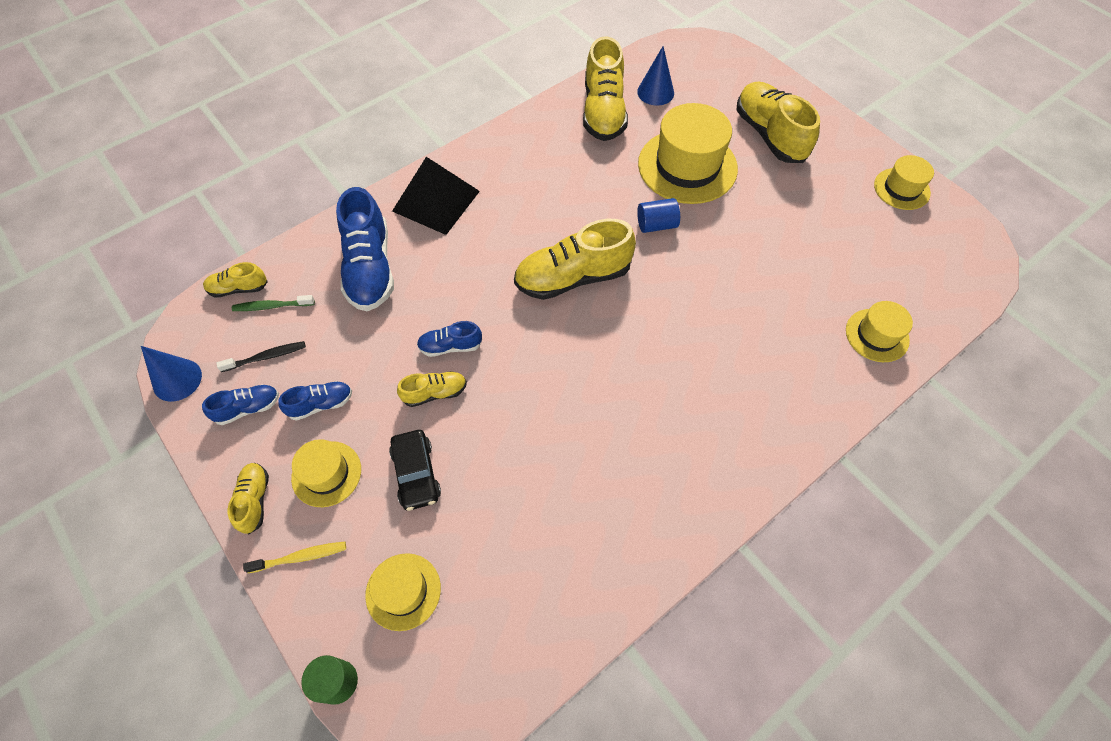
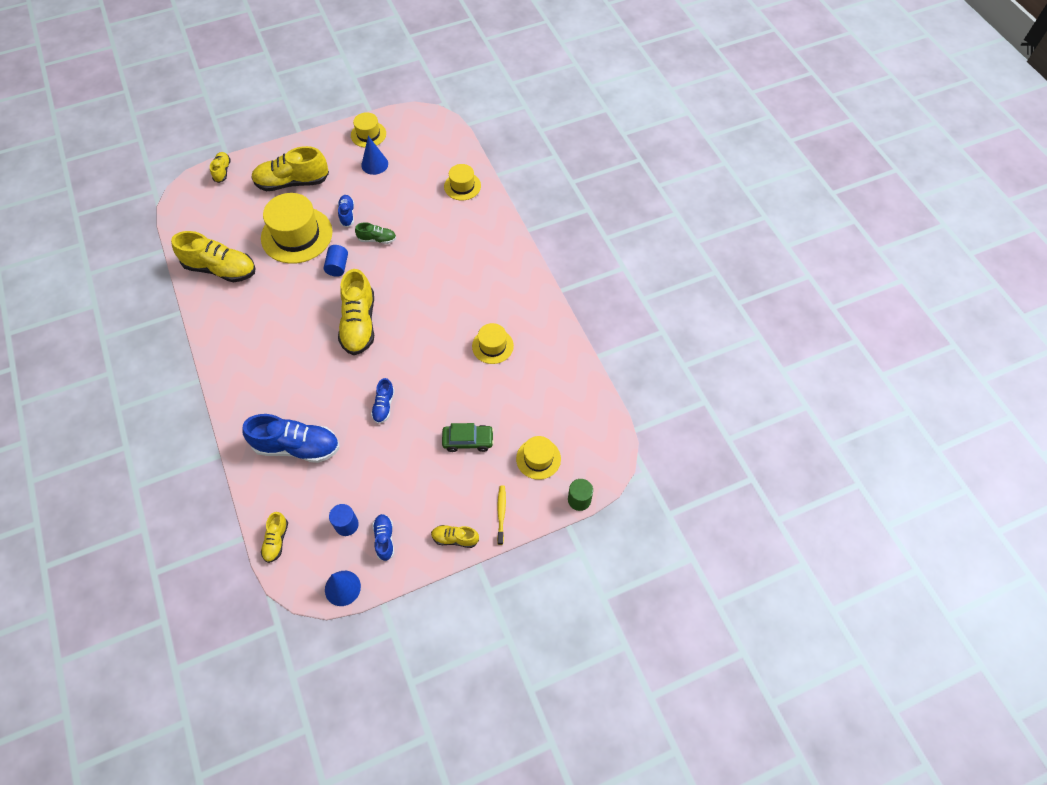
camera: 75 degrees left, 0 degrees up
(266, 357) = (346, 525): black toothbrush -> blue cylinder
(272, 306) = (303, 517): green toothbrush -> none
(321, 404) = (398, 491): blue shoe -> blue shoe (347, 214)
(326, 473) = (450, 493): yellow hat -> yellow hat (492, 346)
(416, 474) = (468, 440): black car -> green car
(435, 393) = (415, 421): yellow shoe -> yellow shoe (222, 171)
(436, 201) = (254, 393): black pyramid -> none
(655, 92) = (218, 233): blue cone -> blue cone (374, 164)
(722, 255) = (377, 239): none -> green shoe

